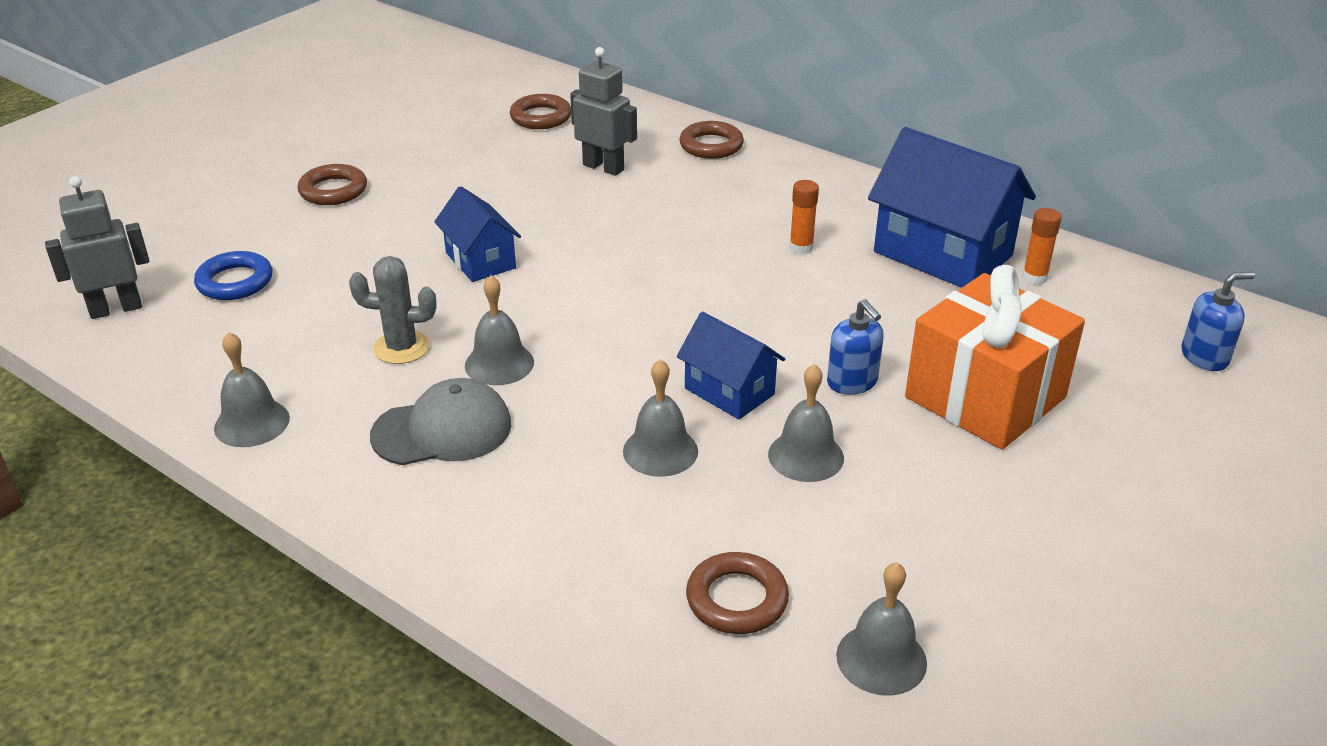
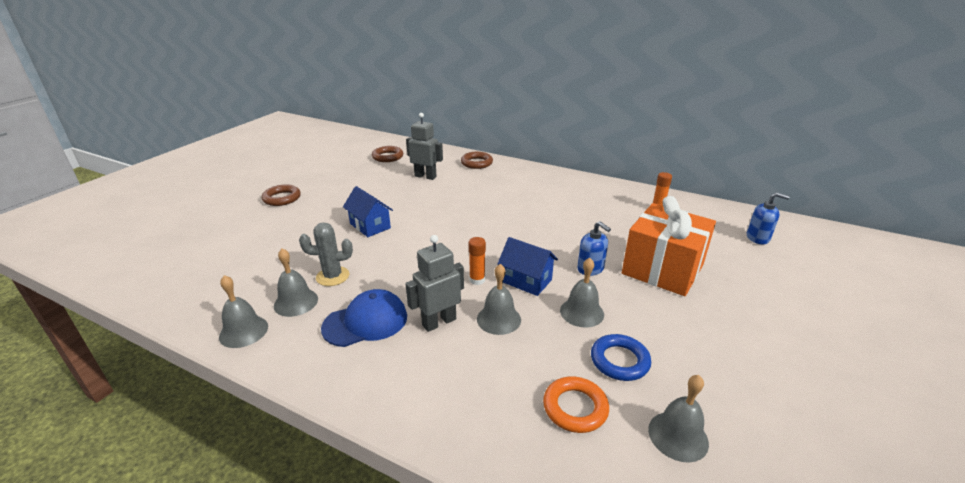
camera: 10 degrees left, 5 degrees down
(116, 309) = (153, 272): grey robot -> grey robot (439, 322)
(235, 282) = (228, 250): blue ring -> blue ring (619, 361)
(442, 430) = (365, 322): grey cap -> blue cap
(499, 363) = (392, 279): grey bell -> grey bell (296, 302)
(737, 599) = (575, 408): brown ring -> orange ring
(801, 248) = (538, 205): orange glue stick -> orange glue stick (477, 280)
(943, 254) = (608, 202): blue house -> none
(1204, 357) = (758, 238): blue soap dispenser -> blue soap dispenser turned 45 degrees clockwise

